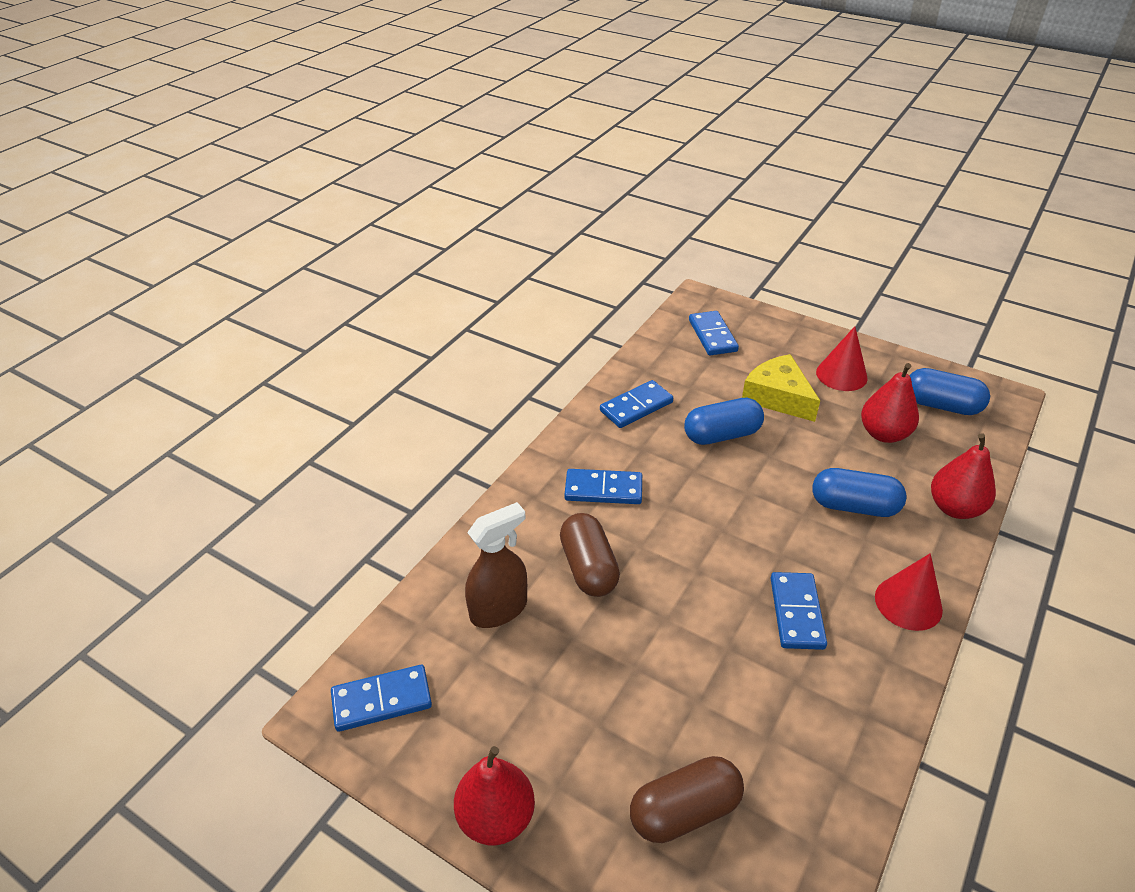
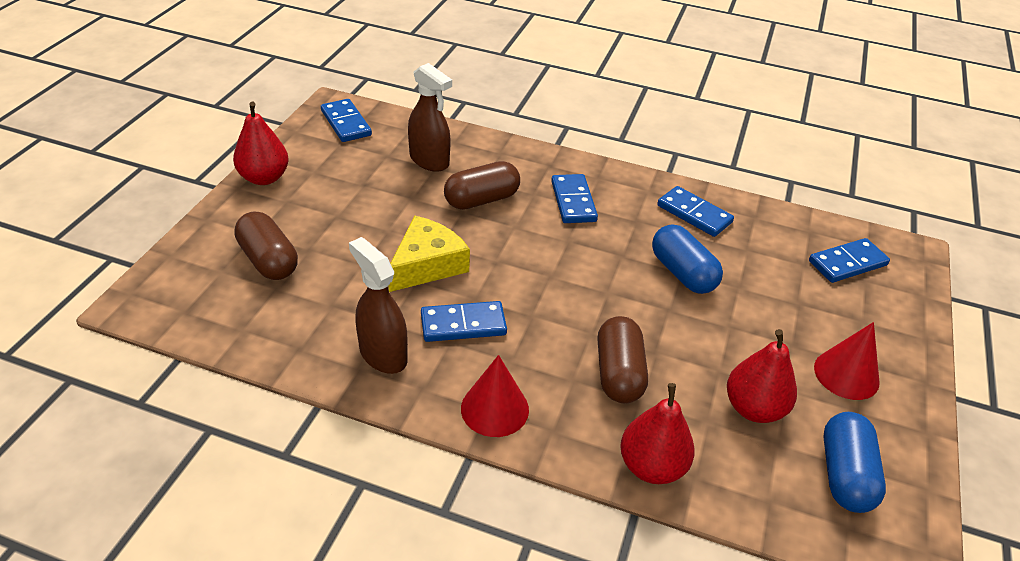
camera: 75 degrees right, 0 degrees up
(778, 397) = (769, 316): yellow cheese -> yellow cheese (427, 265)
(845, 690) = (383, 354): none -> brown spray bottle
(854, 506) = (618, 373): blue capsule -> brown capsule

